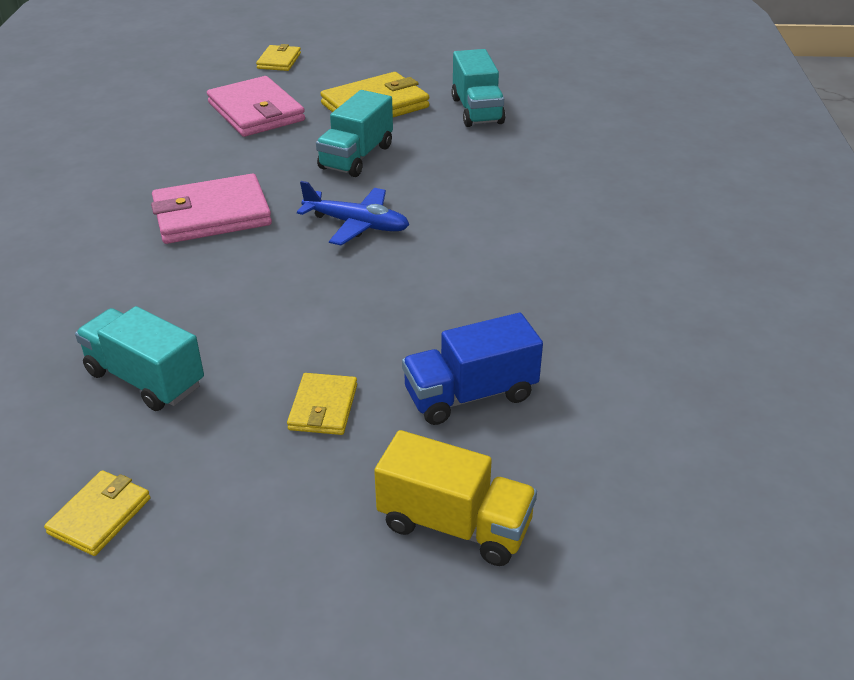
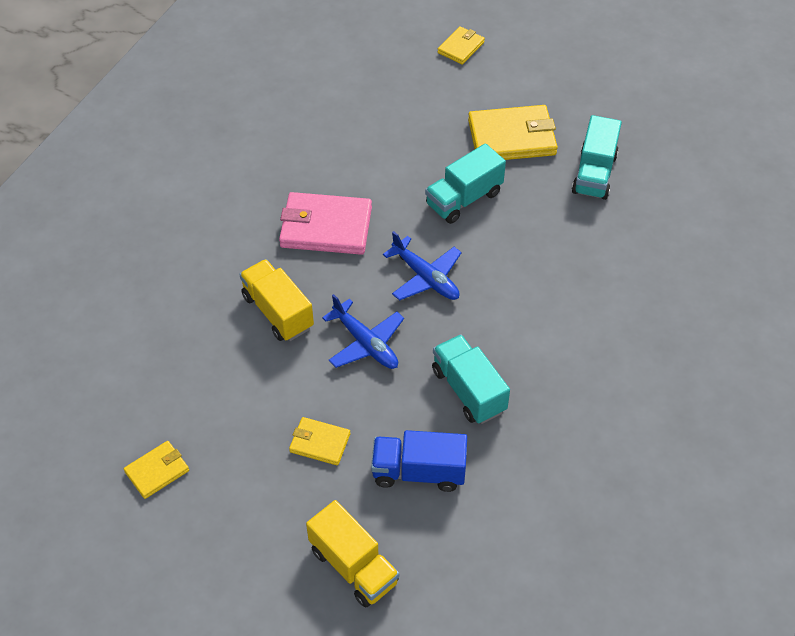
camera: 25 degrees right, 15 degrees up
(145, 379) = (221, 373): turquoise truck -> turquoise truck (468, 390)
(193, 300) = (278, 312): none -> yellow truck
(256, 112) = (411, 113): pink wallet -> none
(322, 297) = (365, 343): none -> blue plane
(323, 407) = (319, 443): yellow wallet -> yellow wallet turned 75 degrees clockwise

